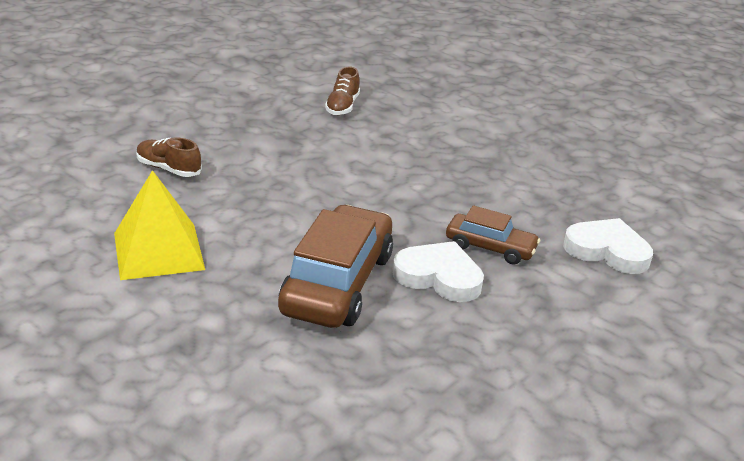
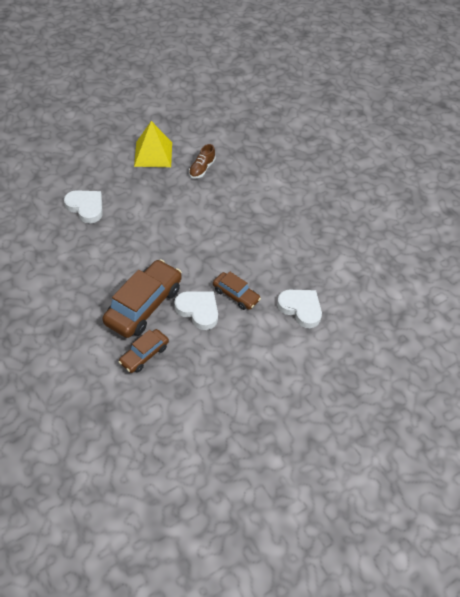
camera: 15 degrees right, 20 degrees up
(158, 251) = (62, 267): yellow pyramid -> yellow pyramid (153, 154)
(168, 169) = (86, 207): brown shoe -> white heart
(376, 354) = (144, 355): none -> brown car

